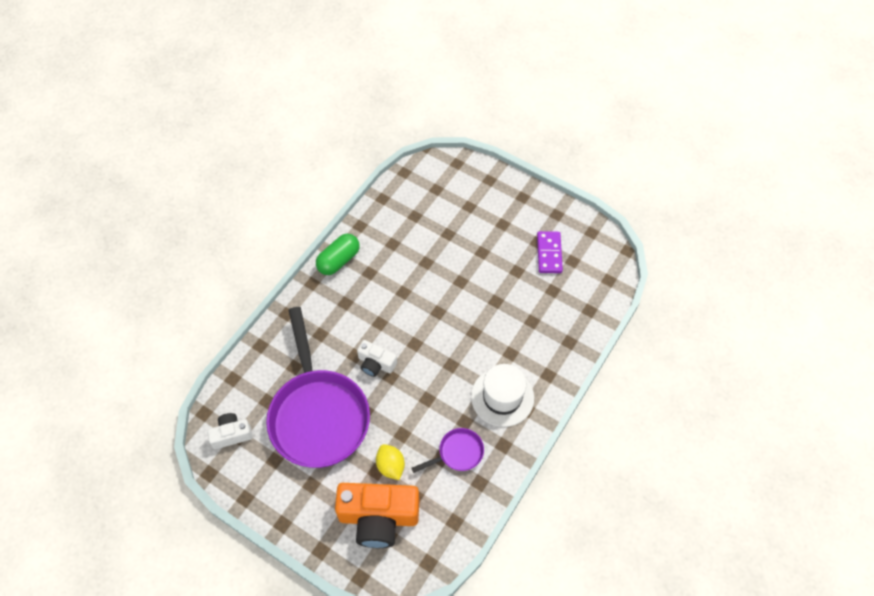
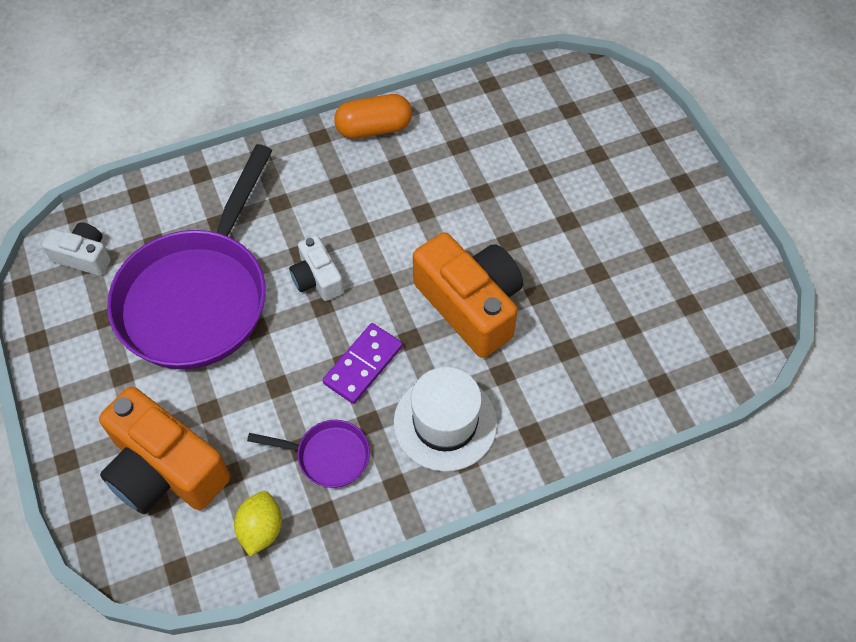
camera: 35 degrees right, 0 degrees up
(339, 260) = (374, 128): green capsule -> orange capsule
(390, 466) = (231, 416): yellow lemon -> yellow lemon (261, 529)
(467, 328) = (470, 305): none -> orange camera
(549, 253) = (662, 275): purple domino -> purple domino (363, 365)

